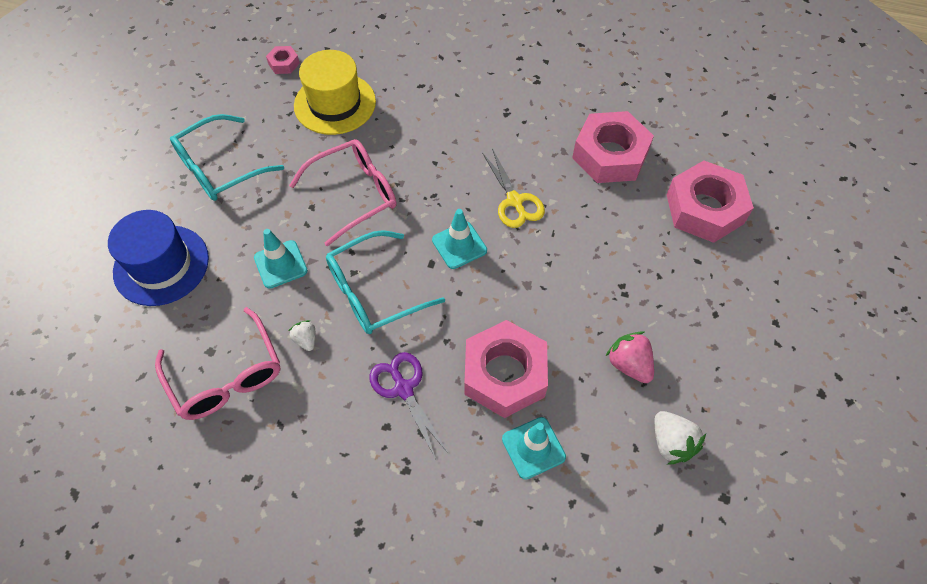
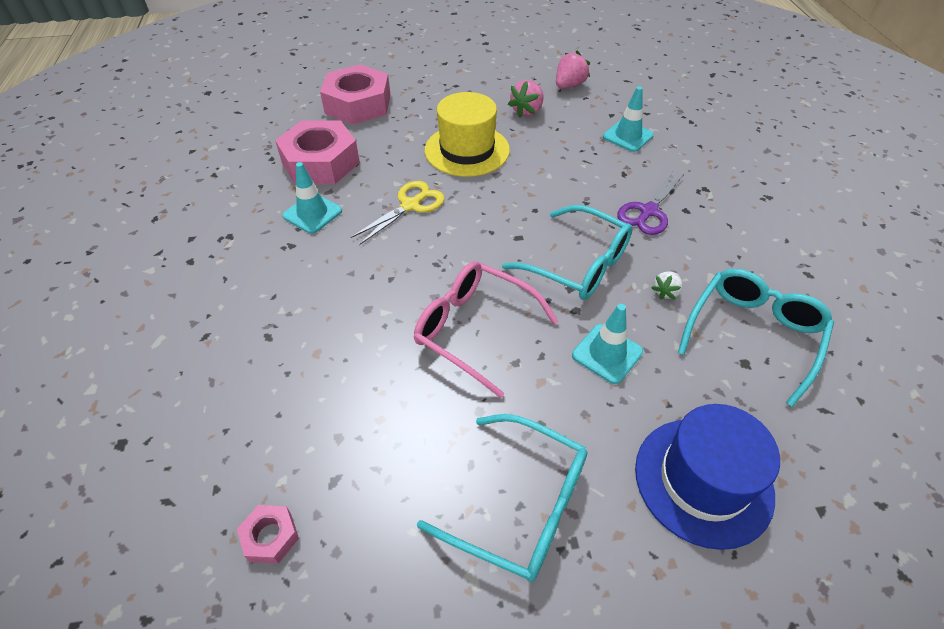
camera: 115 degrees left, 10 degrees down
(226, 375) = (752, 336): pink glasses -> turquoise glasses
(335, 104) = (336, 418): yellow hat -> yellow hat (467, 150)
(459, 245) = (485, 225): turquoise traffic cone -> turquoise traffic cone (312, 213)
(504, 374) = (586, 163): pink nut -> none
(671, 443) = (569, 85): white strawberry -> pink strawberry

